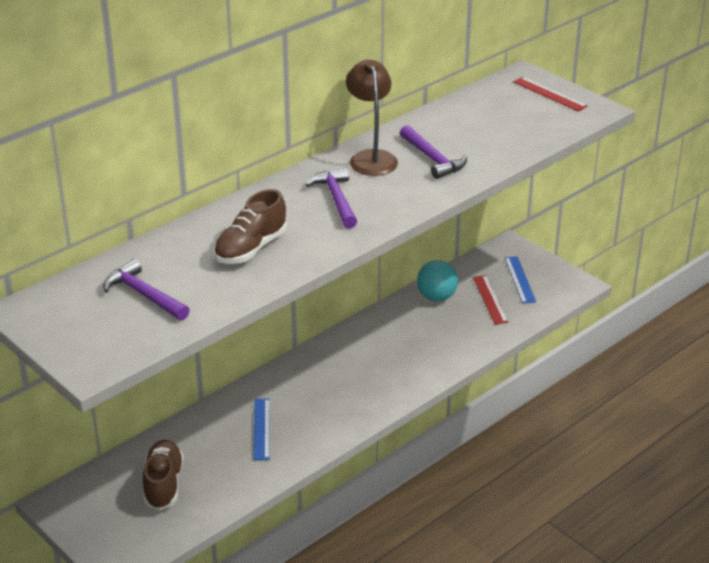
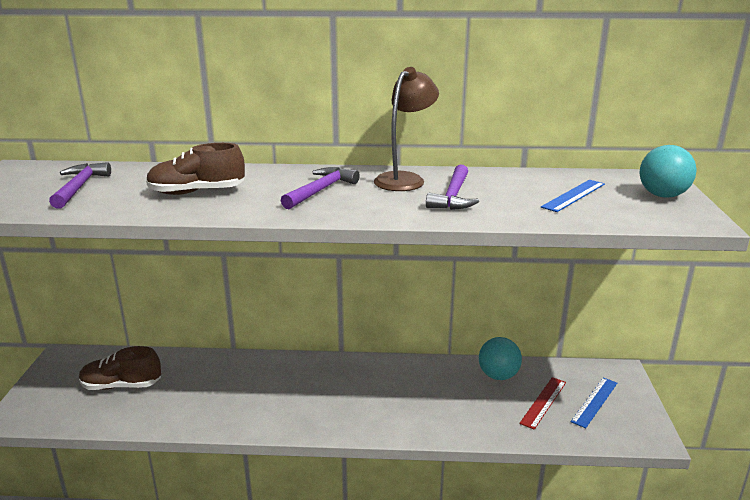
camera: 45 degrees right, 10 degrees down
(163, 484) = (121, 385): brown shoe -> brown shoe turned 135 degrees counterclockwise
(262, 429) = (231, 390): blue ruler -> blue ruler (574, 195)
(549, 94) = (662, 195): red ruler -> turquoise ball

